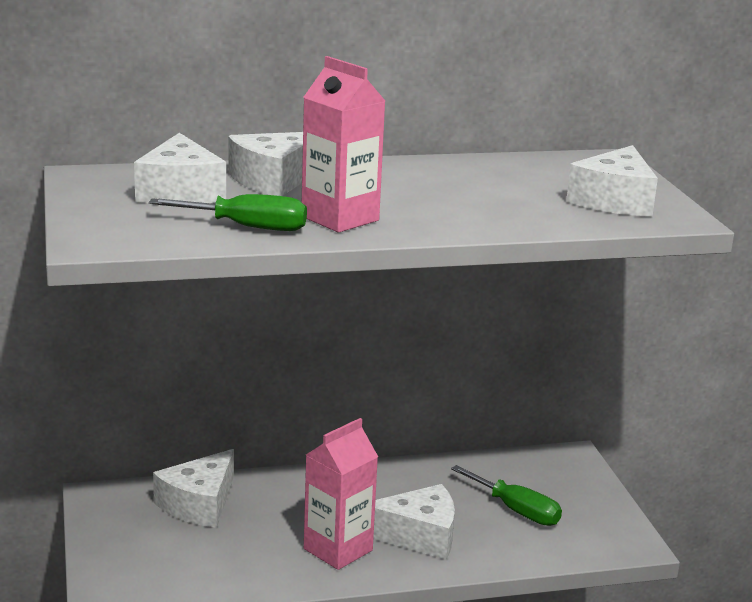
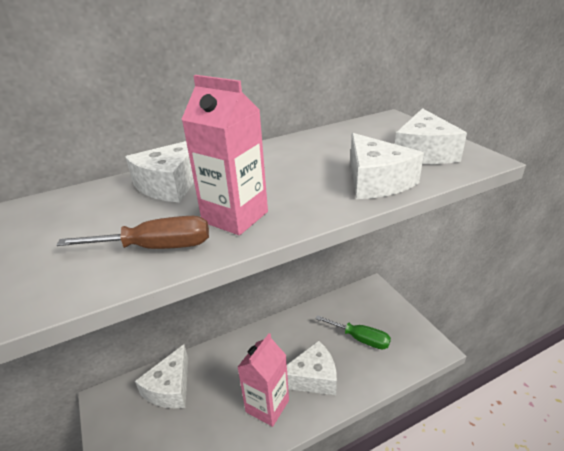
camera: 10 degrees left, 10 degrees up
(180, 192) = (93, 214): white cheese -> white cheese (376, 181)
(248, 227) = (157, 247): green screwdriver -> brown screwdriver

